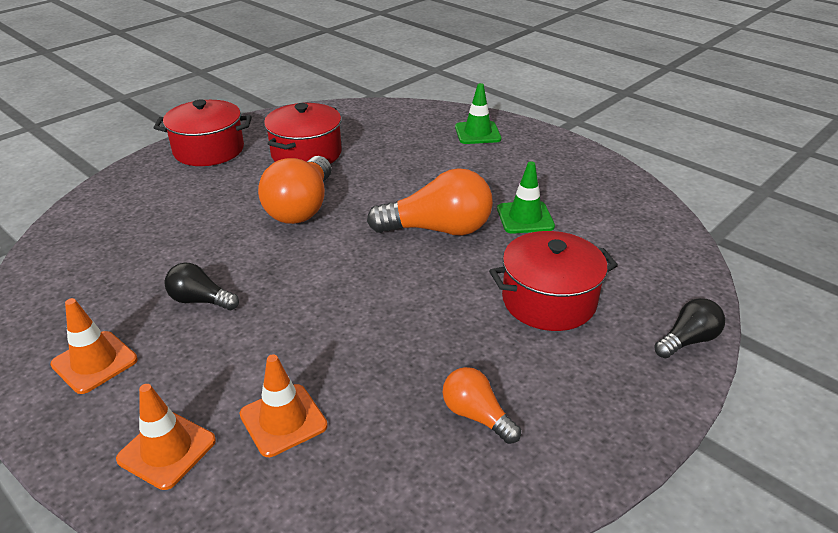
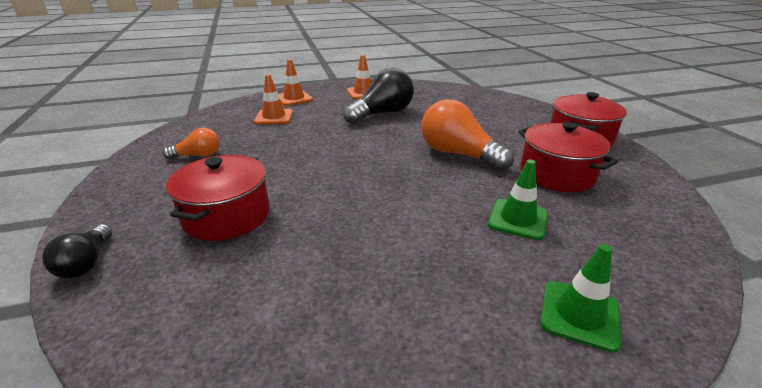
camera: 120 degrees right, 5 degrees down
(200, 300) = (382, 113): black light bulb -> black light bulb, size x1.84
(438, 229) = (372, 200): orange light bulb -> none
(525, 218) = (339, 257): green traffic cone -> green traffic cone (518, 219)

